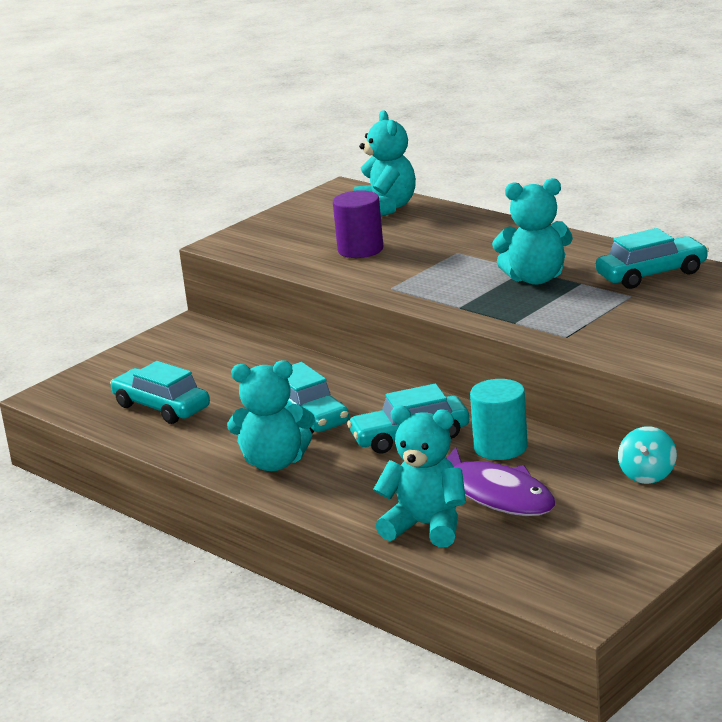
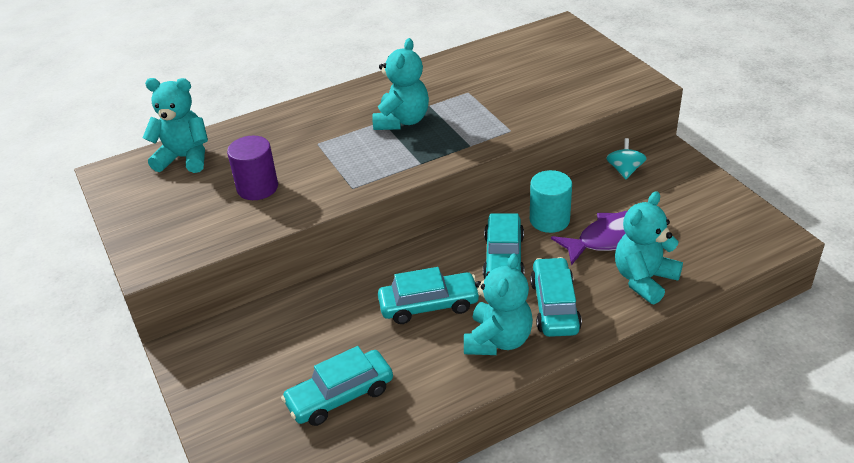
camera: 70 degrees left, 15 degrees up
(647, 475) = (624, 170): turquoise spinning top -> turquoise spinning top turned 120 degrees counterclockwise
(652, 274) = (441, 77): turquoise car -> turquoise car (554, 306)

